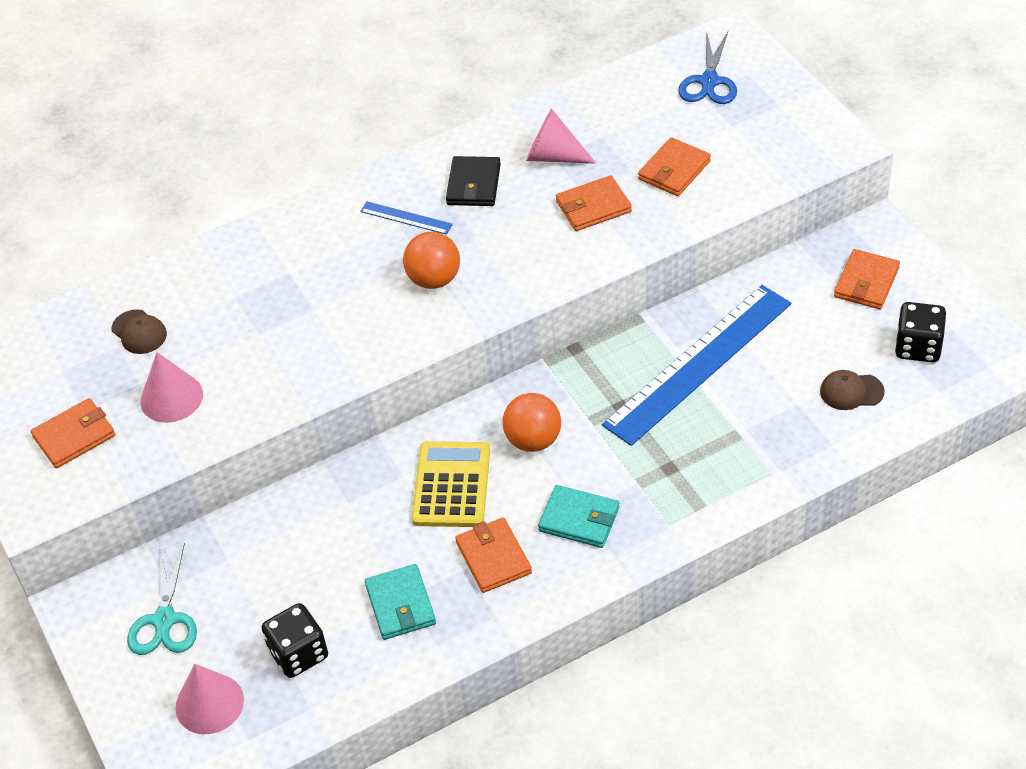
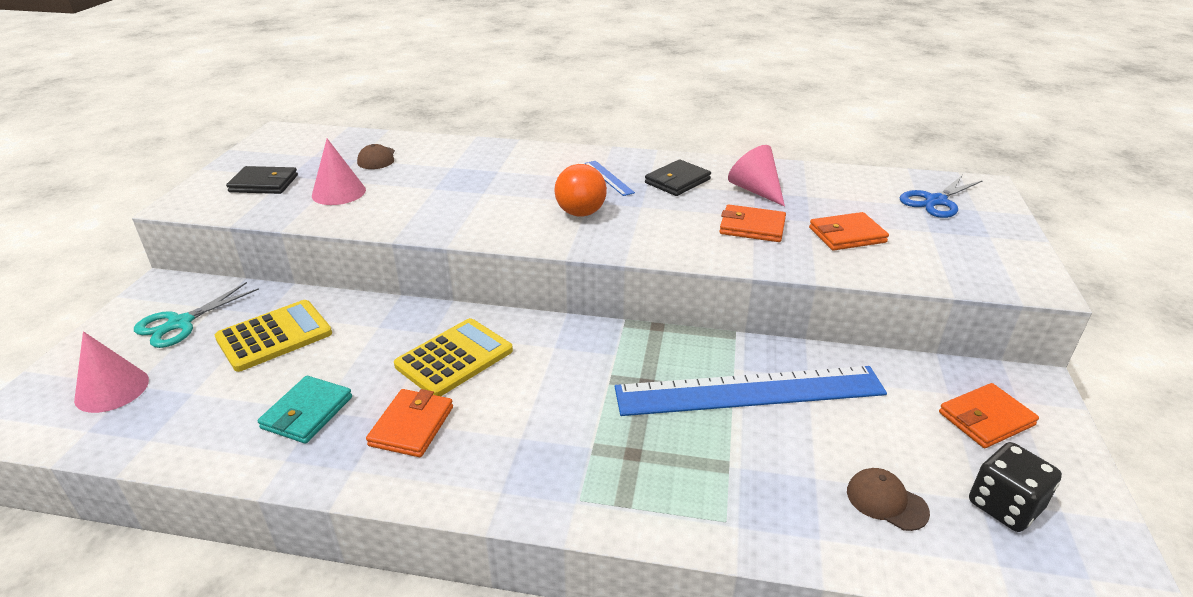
camera: 35 degrees right, 15 degrees down
(74, 436) = (264, 184): orange wallet -> black wallet
(271, 571) = (274, 336): none -> yellow calculator
(298, 654) = (203, 397): black dice -> none
(533, 440) = (550, 365): orange ball -> none
(579, 519) = (510, 443): turquoise wallet -> none

